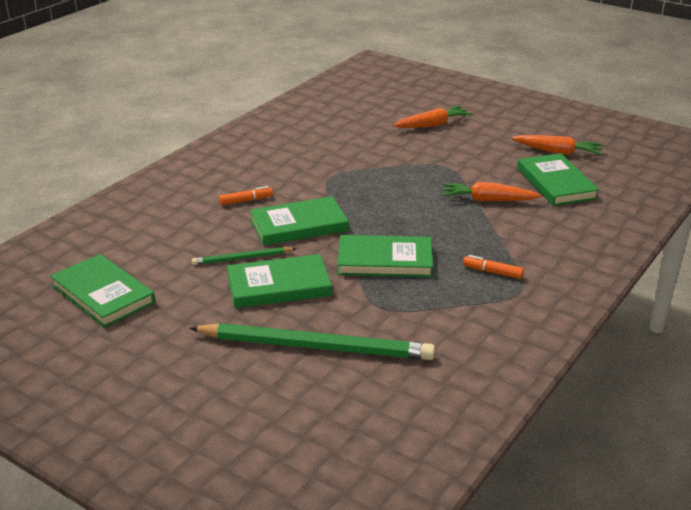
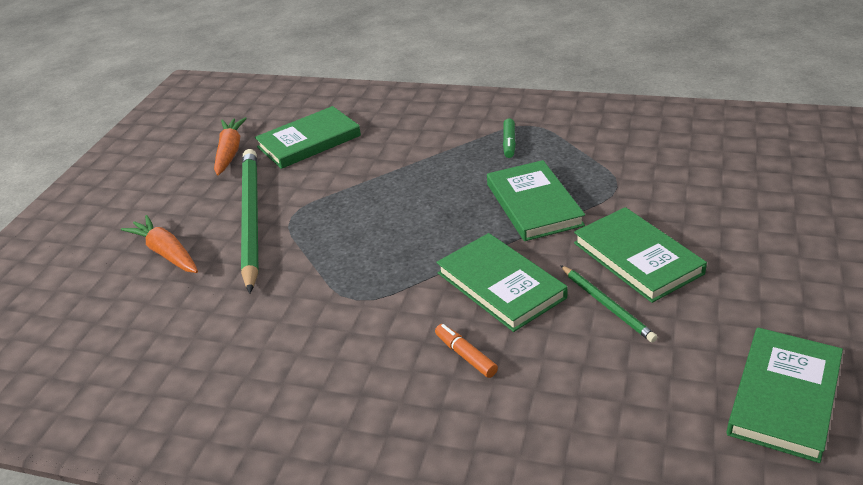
camera: 105 degrees left, 5 degrees up
(315, 346) = (713, 204): green pencil -> green pencil (250, 219)
(487, 200) = (366, 172): orange carrot -> none
(492, 272) = (509, 143): orange marker -> green marker

